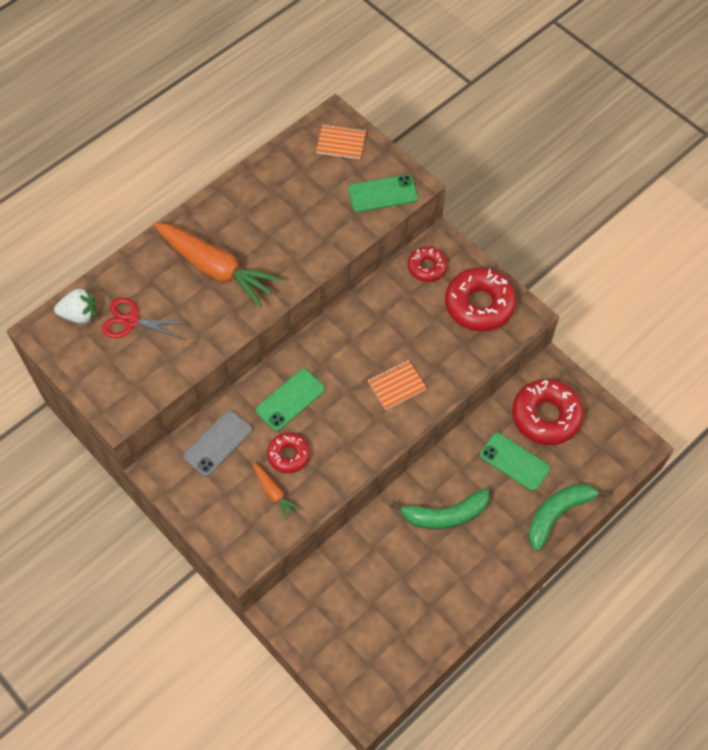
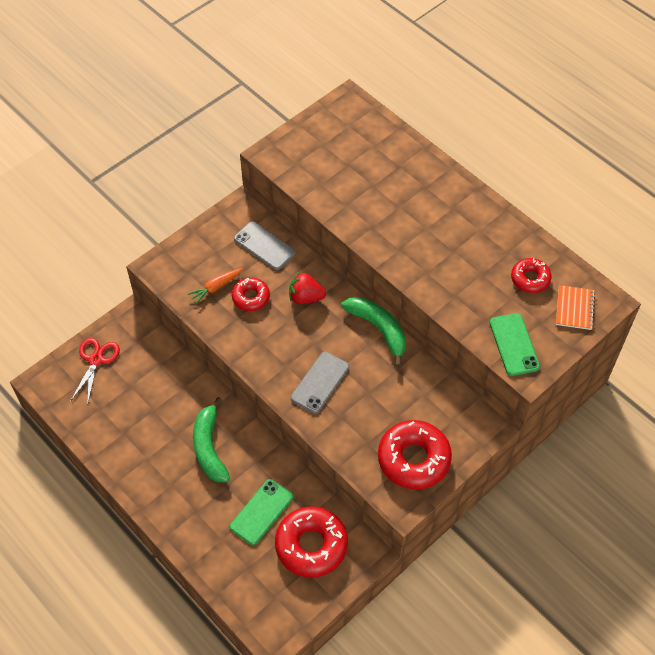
camera: 90 degrees right, 5 degrees down
(79, 315) = (364, 122): white strawberry -> none
(131, 321) = (359, 156): red scissors -> red scissors (96, 360)
(215, 268) = (416, 212): orange carrot -> none
(290, 400) = (305, 297): green phone -> red strawberry
(397, 385) = (320, 382): orange notebook -> grey phone
(427, 267) = (456, 412): red donut -> red donut (530, 279)
(558, 514) = (204, 549): green banana -> green banana (379, 329)

